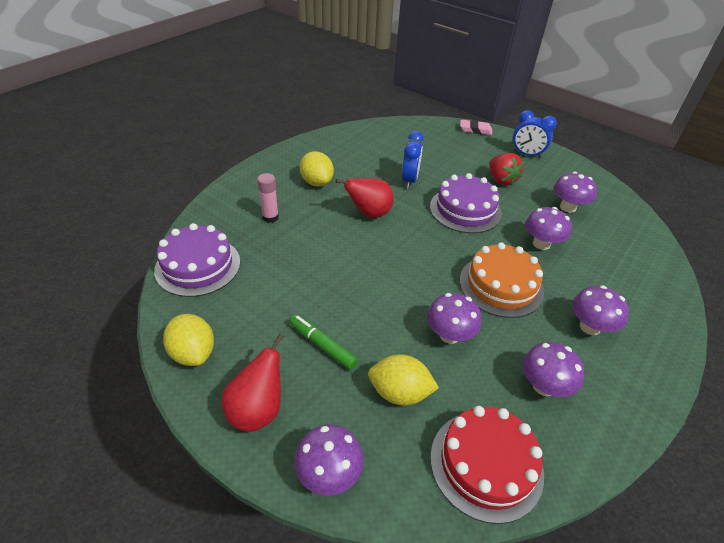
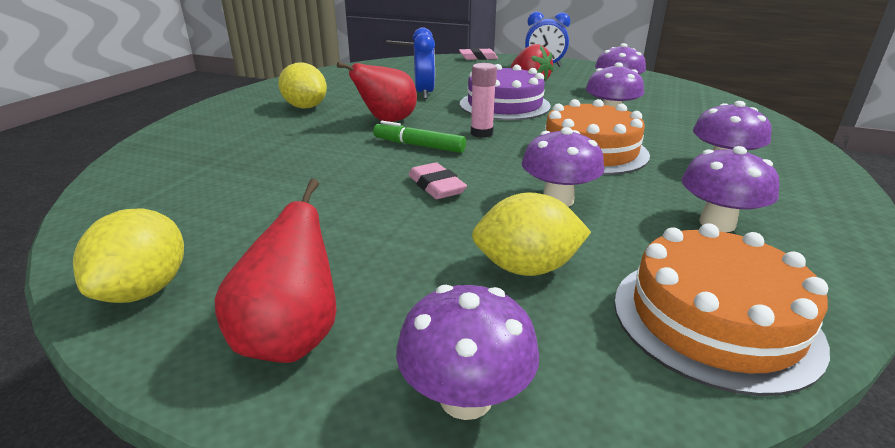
camera: 15 degrees left, 15 degrees down
(193, 353) = (144, 290): yellow lemon -> yellow lemon turned 60 degrees clockwise
(198, 266) = (139, 195): purple cake -> none
(270, 217) = (248, 139): pink glue stick -> pink glue stick (481, 133)
(322, 345) = (377, 241): green marker -> green marker (419, 146)
(376, 300) = (436, 186): none -> pink eraser
(486, 464) = (714, 320): red cake -> orange cake

